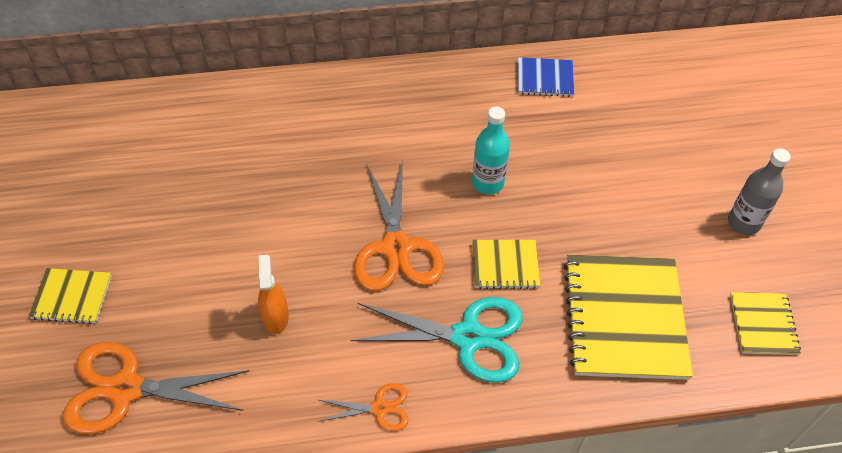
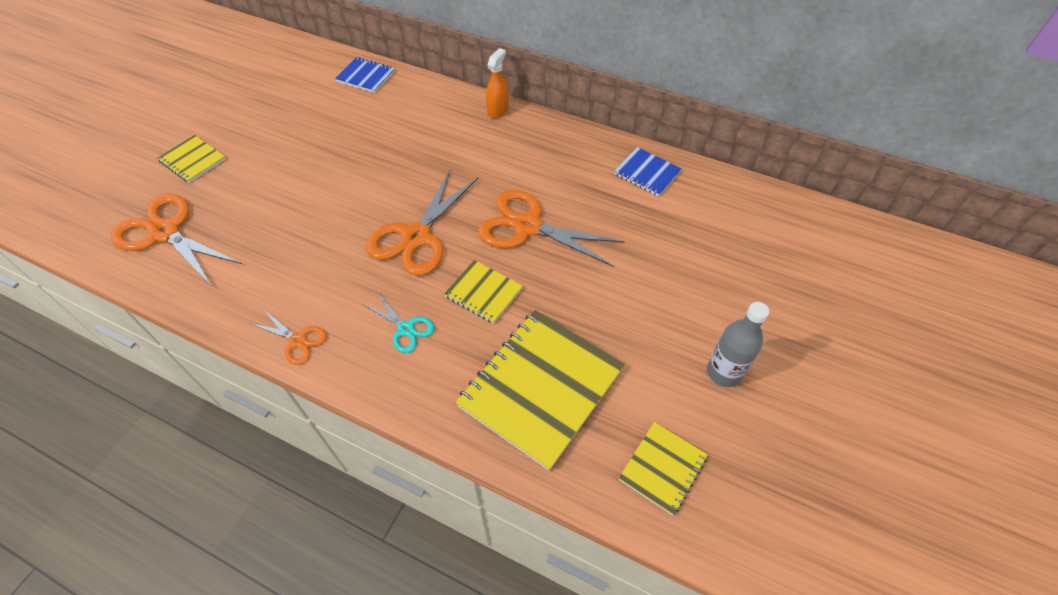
camera: 35 degrees right, 0 degrees up
(178, 107) = (365, 76): none -> blue notebook
(275, 317) = (293, 239): orange spray bottle -> orange spray bottle (498, 110)
(468, 337) = (406, 329): turquoise scissors -> turquoise scissors, size x0.51
(487, 183) = (527, 226): turquoise bottle -> orange scissors

